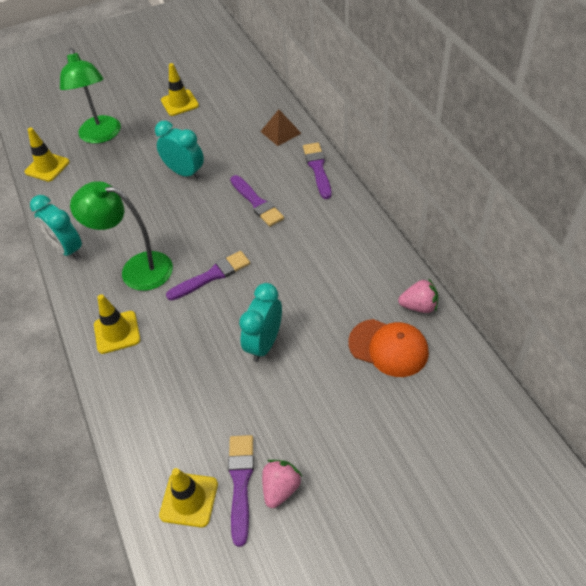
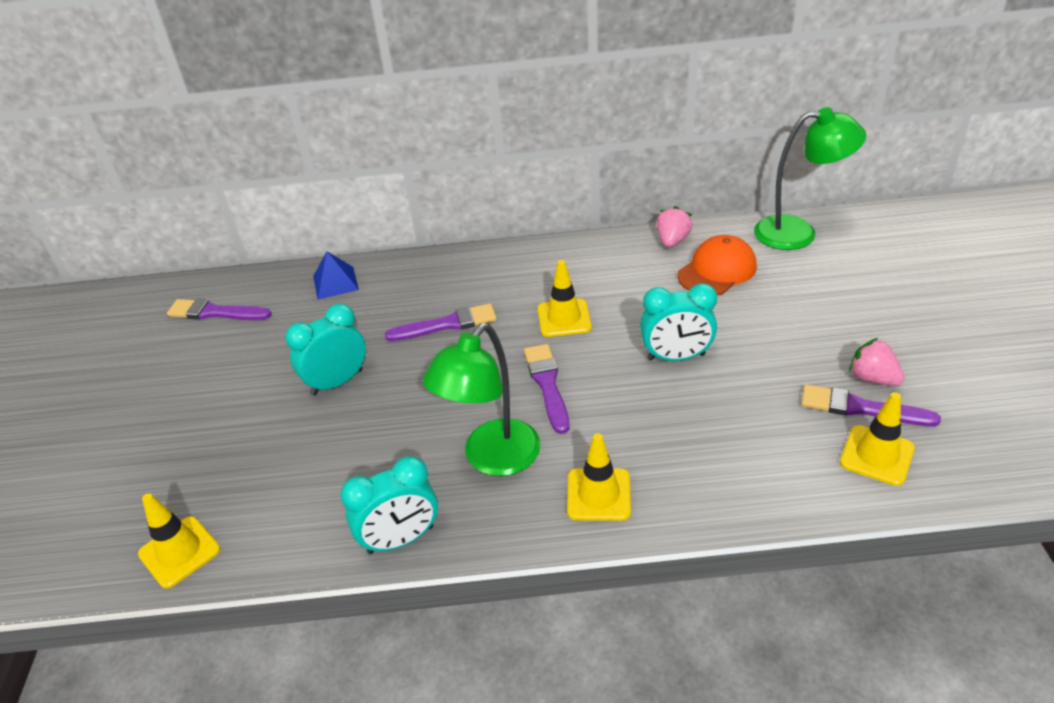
camera: 70 degrees left, 10 degrees down
(101, 136) = (167, 468): green lamp -> green lamp (798, 233)
(179, 103) = (181, 366): yellow traffic cone -> yellow traffic cone (564, 318)
(264, 343) = (676, 357): turquoise clock -> turquoise clock turned 45 degrees counterclockwise
(280, 132) = (335, 282): brown pyramid -> blue pyramid
(317, 168) = (426, 266): purple brush -> purple brush (215, 312)

